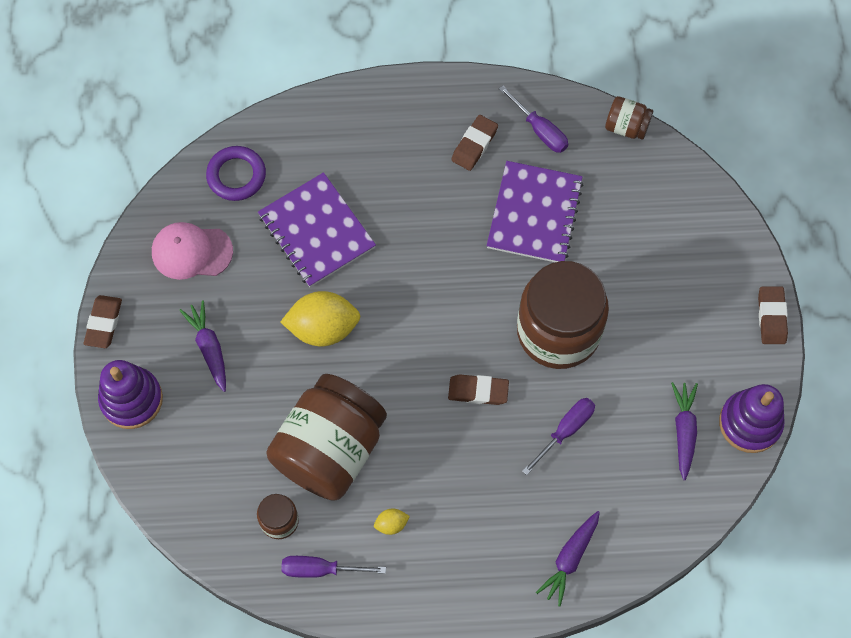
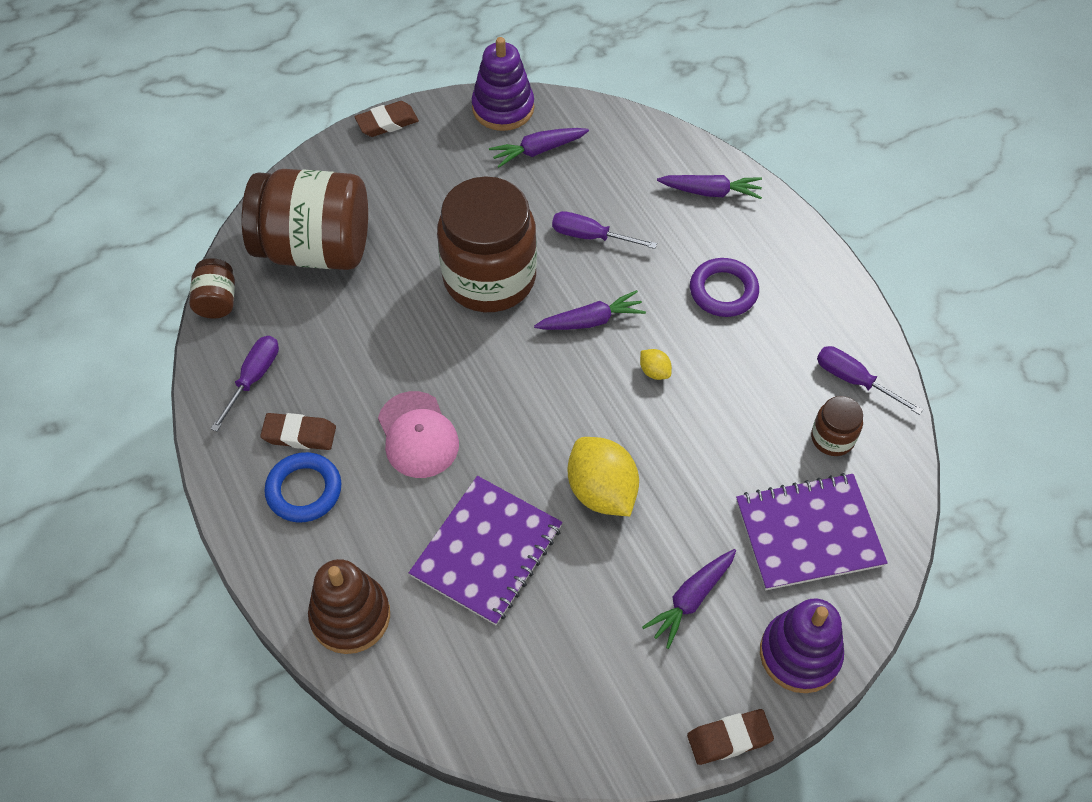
camera: 115 degrees left, 10 degrees down
(191, 252) = (583, 681): pink cap -> pink cap (418, 435)
(236, 176) = (454, 679): purple ring -> purple ring (723, 291)
(314, 130) = (350, 616): none -> brown stacking toy
(320, 569) = (854, 380): purple screwdriver -> purple screwdriver turned 150 degrees clockwise
(330, 449) = (731, 425): brown jar -> brown jar (315, 248)
(391, 524) = (771, 339): yellow lemon -> yellow lemon (654, 371)
(426, 133) = (304, 490): none -> blue ring
(478, 391) = (591, 320): brown eraser -> purple carrot
(534, 214) = (363, 345): purple notebook -> purple notebook (808, 533)

